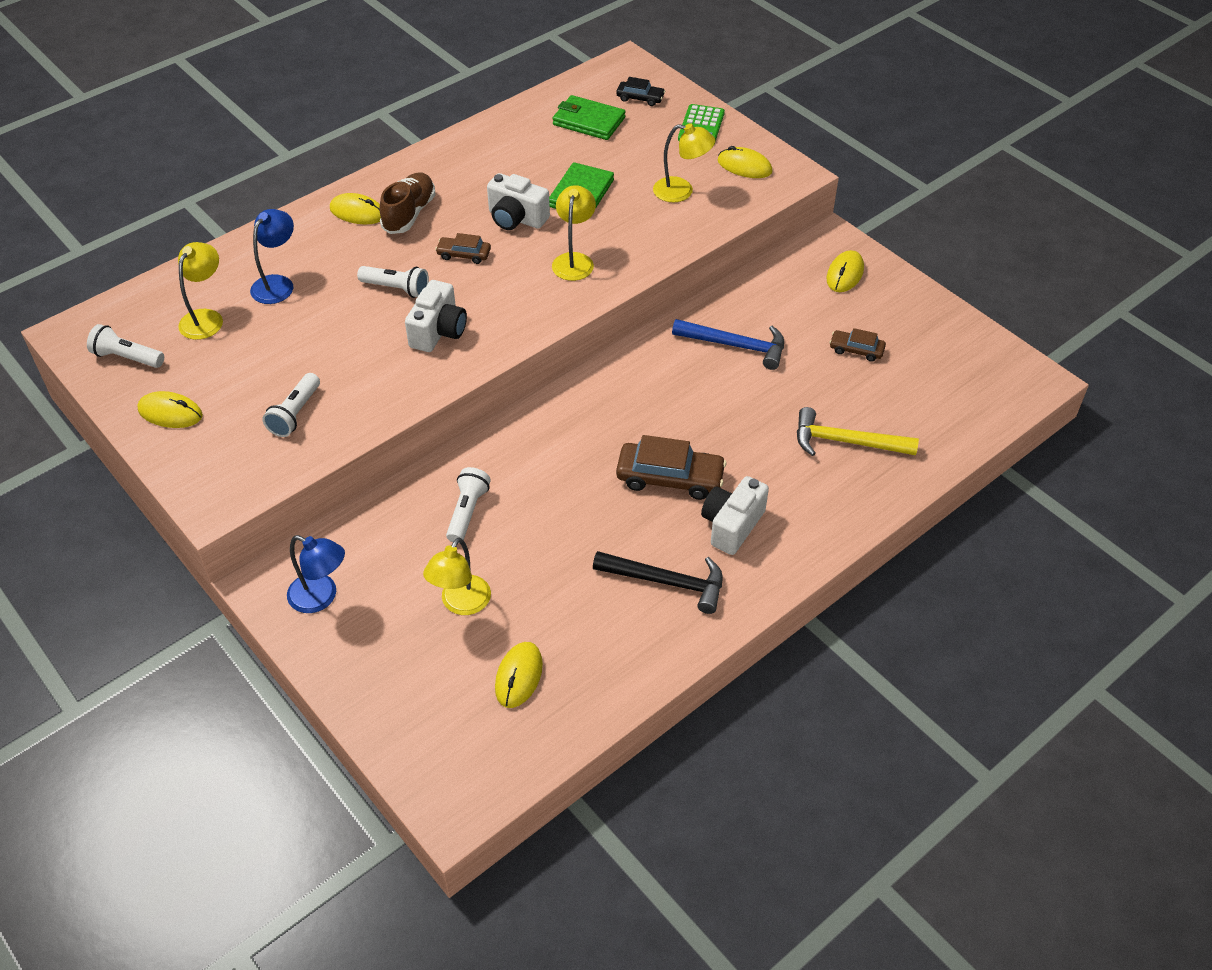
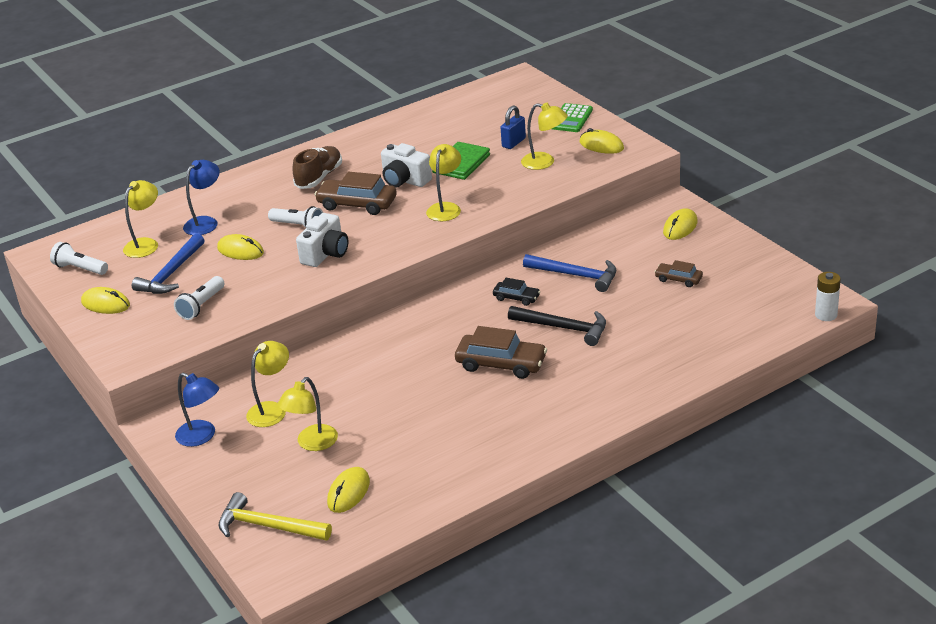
camera: 10 degrees right, 15 degrees down
(247, 364) = (171, 274): none -> blue hammer
(357, 212) = (278, 176): yellow mouse -> yellow mouse (240, 251)
(402, 553) = (272, 409): none -> yellow lamp
(464, 254) = (357, 204): brown car -> brown car, size x1.81
(467, 512) = (330, 383): white flashlight -> none
(588, 121) = (478, 116): green wallet -> none
(639, 162) = (513, 143): none -> blue padlock
(640, 98) = (524, 100): black car -> black car (516, 298)
(667, 582) = (484, 433): black hammer -> black hammer (564, 328)
(732, 525) = (546, 396): white camera -> none
(845, 441) = (655, 342): yellow hammer -> yellow hammer (267, 526)
(1033, 399) = (826, 315): none -> white battery

